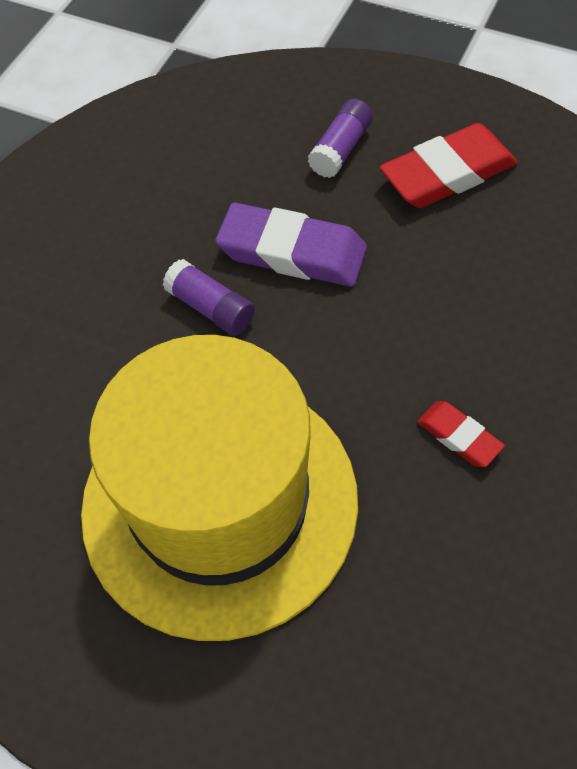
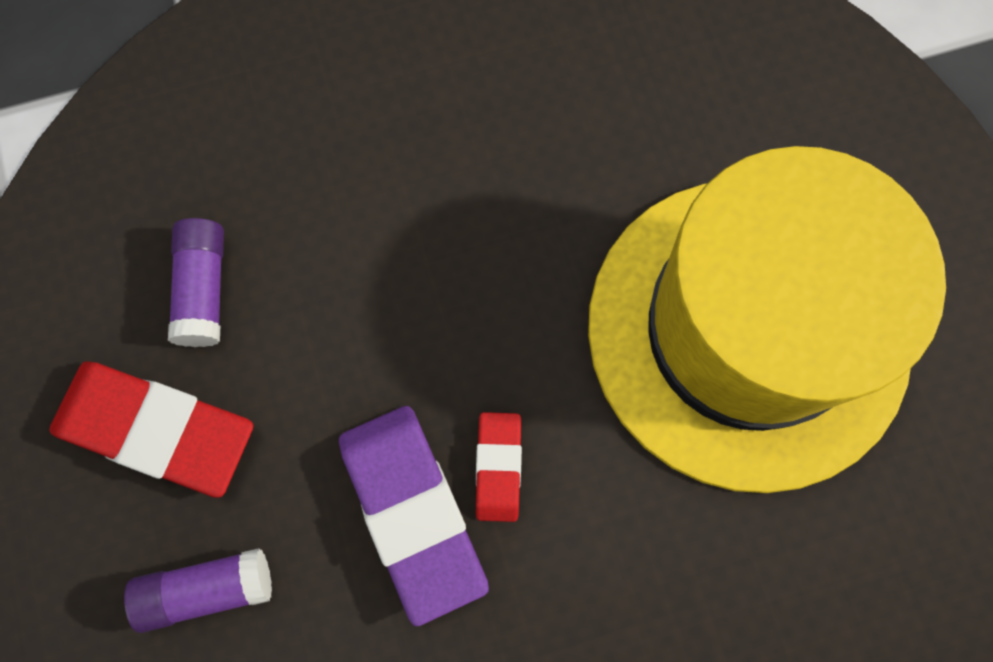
camera: 135 degrees left, 15 degrees up
(211, 308) = (559, 535): purple glue stick -> purple glue stick (203, 289)
(459, 437) = (499, 182): red eraser -> red eraser (498, 467)

